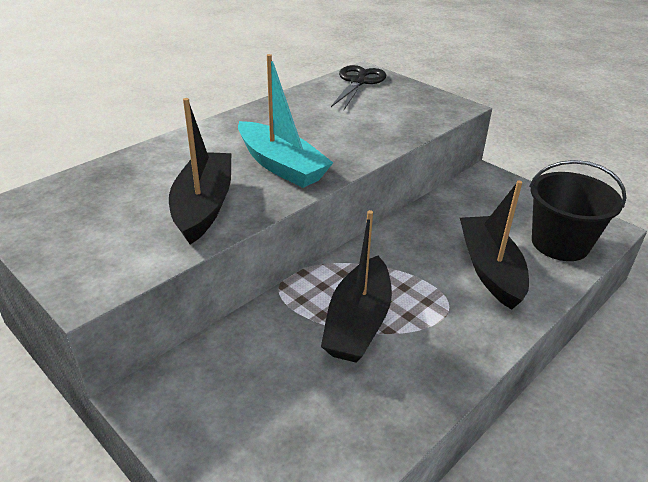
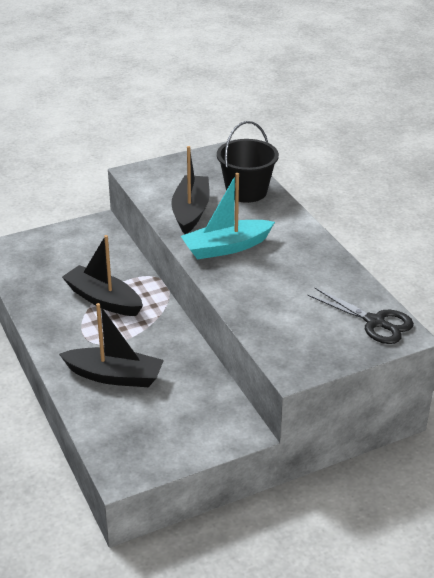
camera: 110 degrees right, 0 degrees up
(203, 206) = (191, 211): black boat -> black boat turned 105 degrees counterclockwise
(560, 243) = (120, 431): black bucket -> black bucket (246, 191)

